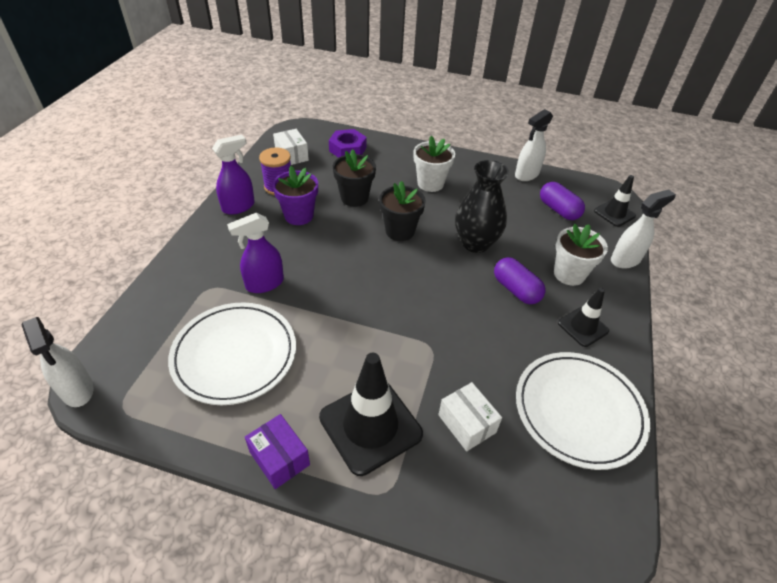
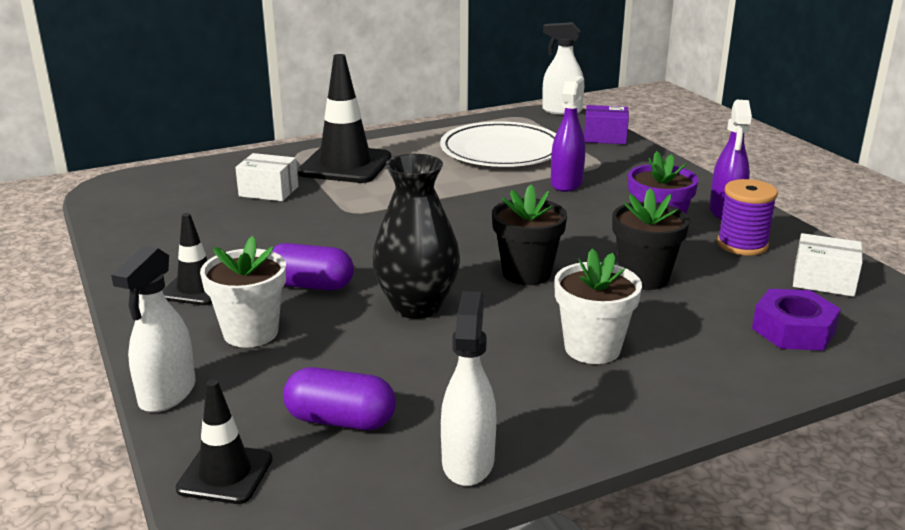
camera: 140 degrees right, 20 degrees down
(279, 458) = (387, 137): purple box -> purple box (605, 137)
(578, 411) = (166, 232): white plate -> none

